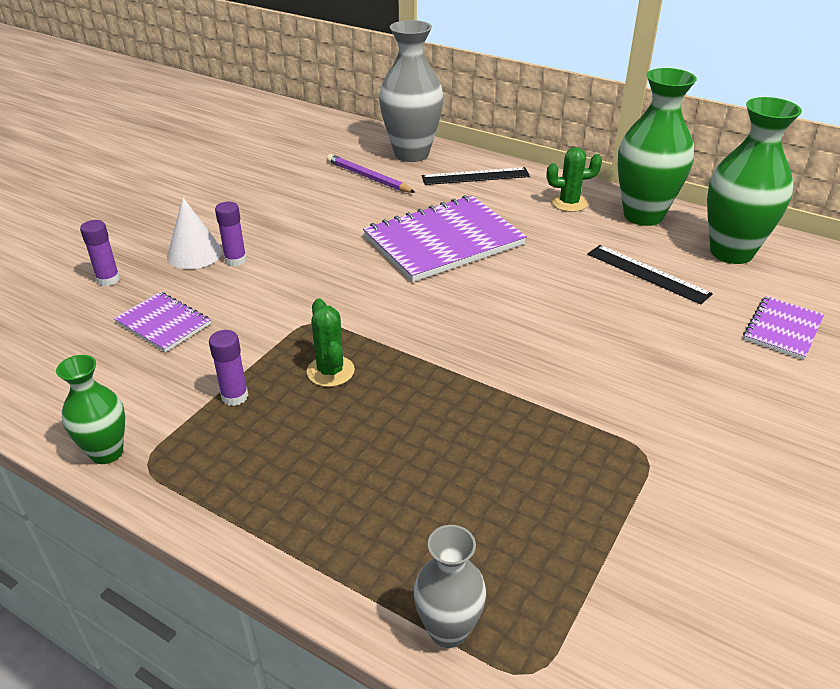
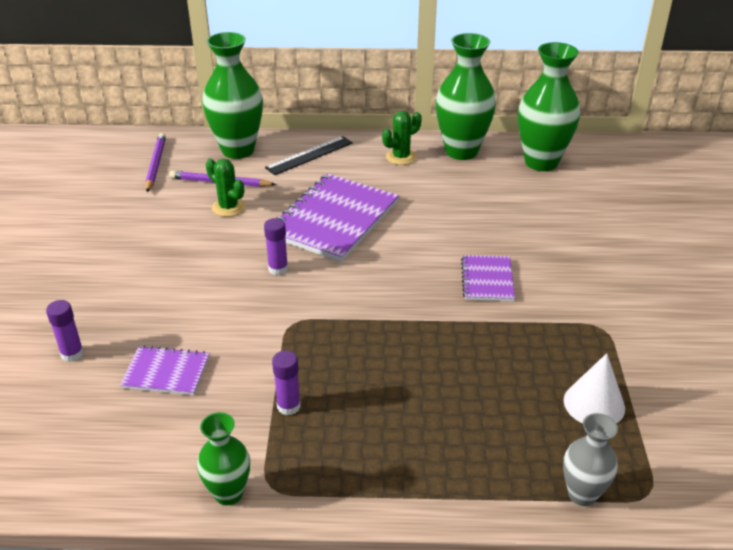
camera: 30 degrees left, 0 degrees up
(194, 254) = (131, 302): white cone -> white cone (594, 404)
(235, 260) = (175, 295): purple glue stick -> purple glue stick (278, 269)
(327, 147) = (155, 164): none -> purple pencil
(330, 371) = (344, 356): green cactus -> green cactus (228, 207)
(411, 154) = (238, 150): grey vase -> green vase
(647, 274) = (501, 197): black ruler -> none
(782, 329) = (613, 209): purple notebook -> purple notebook (487, 279)

